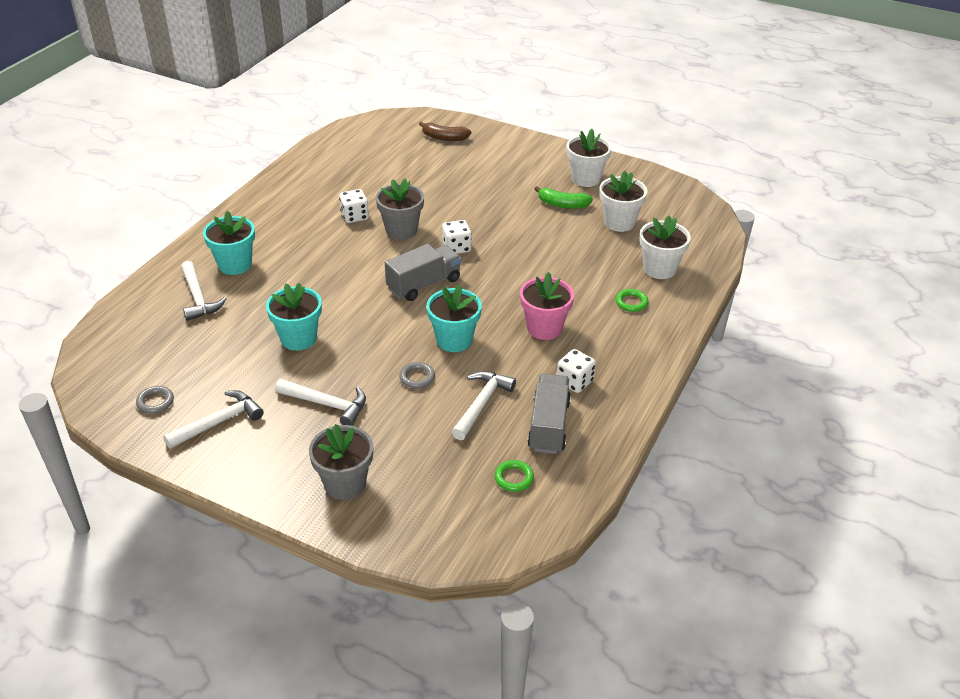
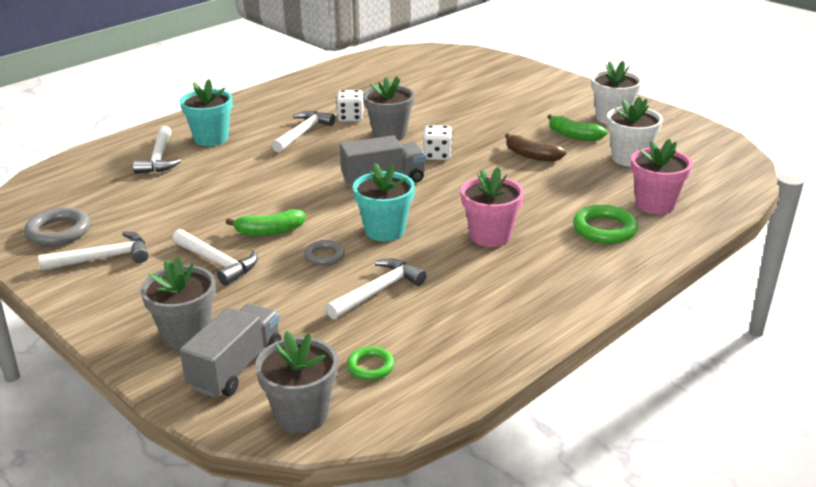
camera: 20 degrees right, 10 degrees down
(155, 402) = (58, 232): grey ring -> grey ring, size x1.65
(298, 338) = (228, 204): turquoise flower pot -> none
(320, 243) = (303, 133): none -> white hammer
(354, 361) = (270, 231): none -> green banana
(444, 138) = (480, 70): brown banana -> brown banana (532, 156)
(484, 535) = (301, 414): none -> grey flower pot
(549, 426) = (441, 325): grey truck -> grey truck (236, 367)
(574, 382) = (496, 290): white dice -> none
(631, 302) = (604, 229): green ring -> green ring, size x1.65
(659, 269) = (655, 204): white flower pot -> pink flower pot

